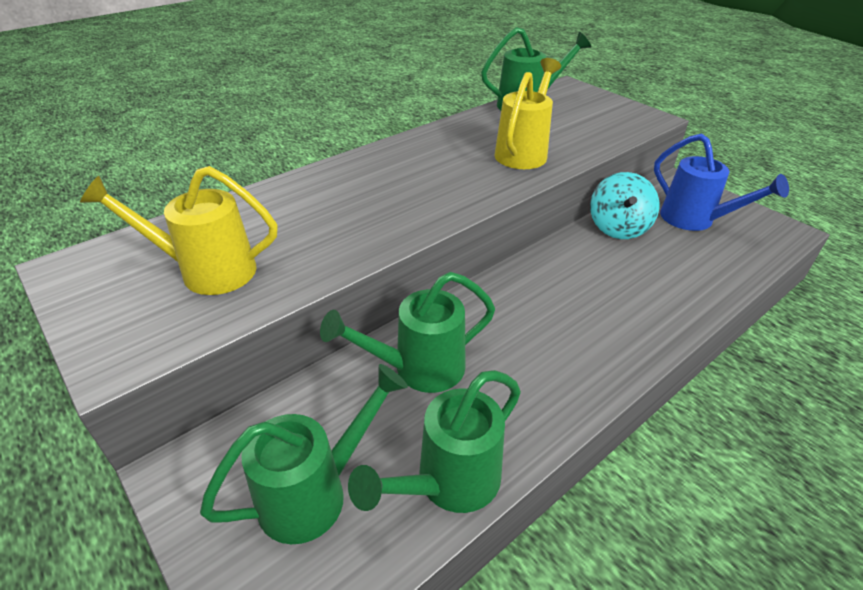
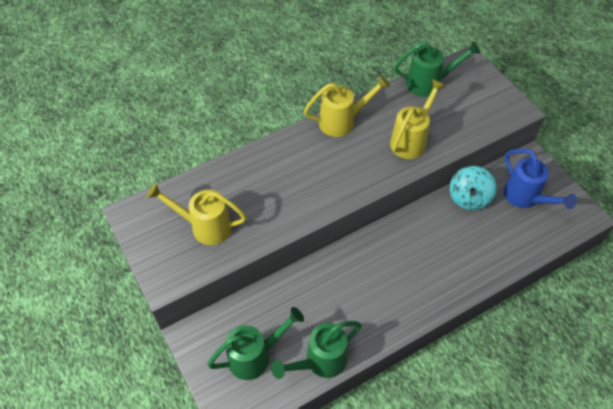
camera: 10 degrees right, 15 degrees up
(419, 369) = (316, 293): green watering can -> none
(421, 143) = (342, 121): none -> yellow watering can

